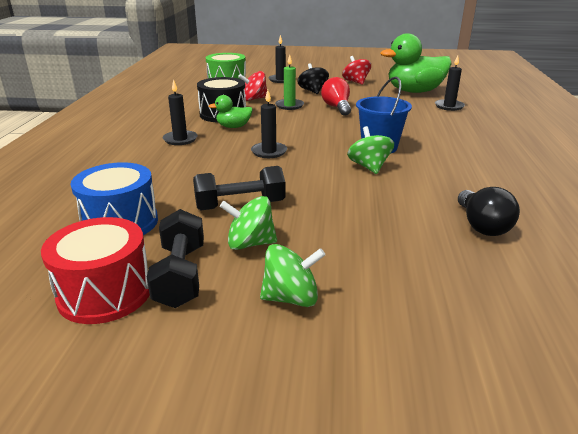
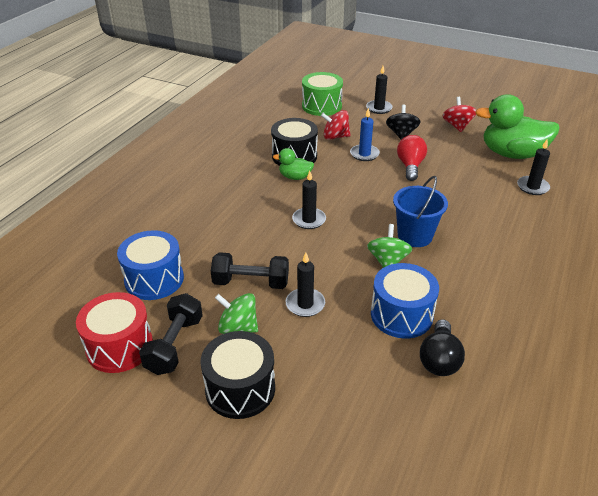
camera: 20 degrees right, 10 degrees up
(180, 139) = (240, 186): black candle -> black candle (305, 304)
(289, 106) = (364, 154): green candle -> blue candle
(291, 298) = (240, 389): green spinning top -> black drum
(416, 201) = (401, 315): none -> blue drum

